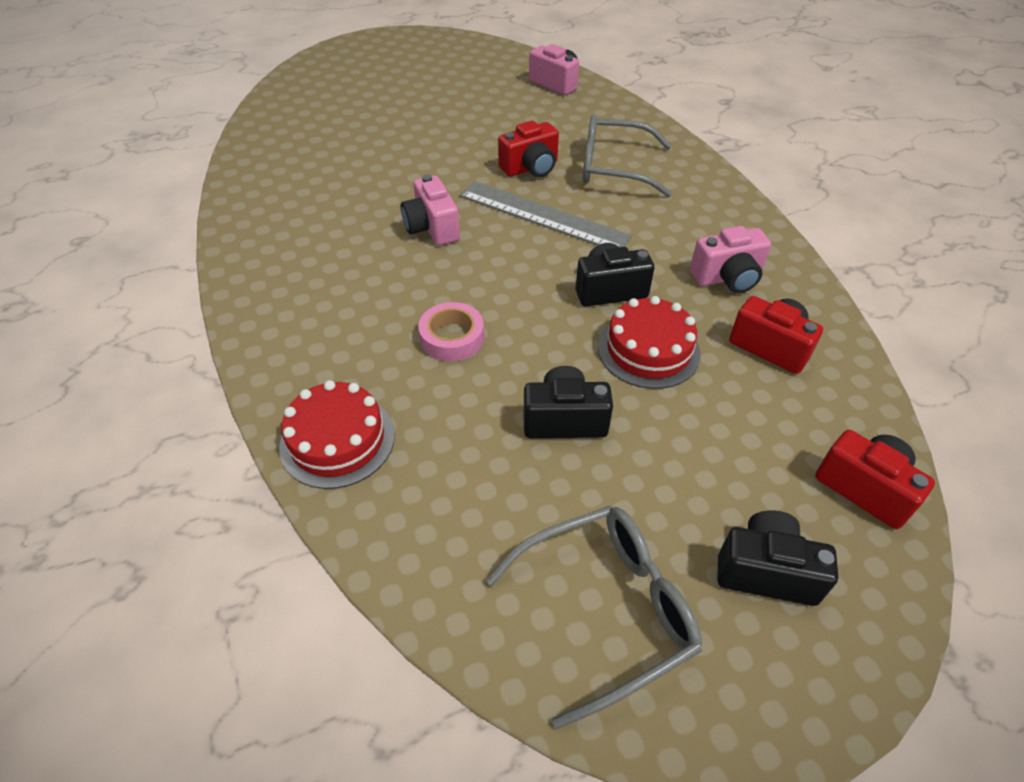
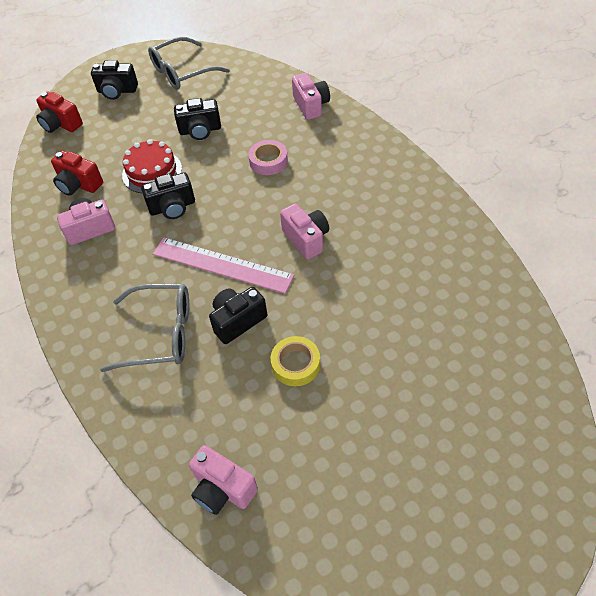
camera: 175 degrees right, 5 degrees up
(337, 440) = (311, 106): red cake -> pink camera
(479, 135) = (296, 364): none -> yellow tape
(530, 168) = (237, 321): red camera -> black camera
(543, 215) = (222, 265): grey ruler -> pink ruler

